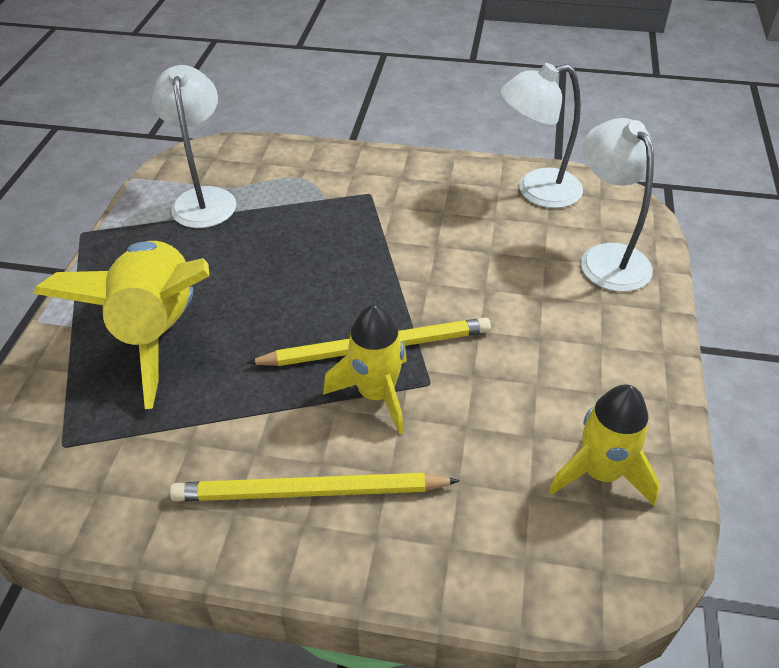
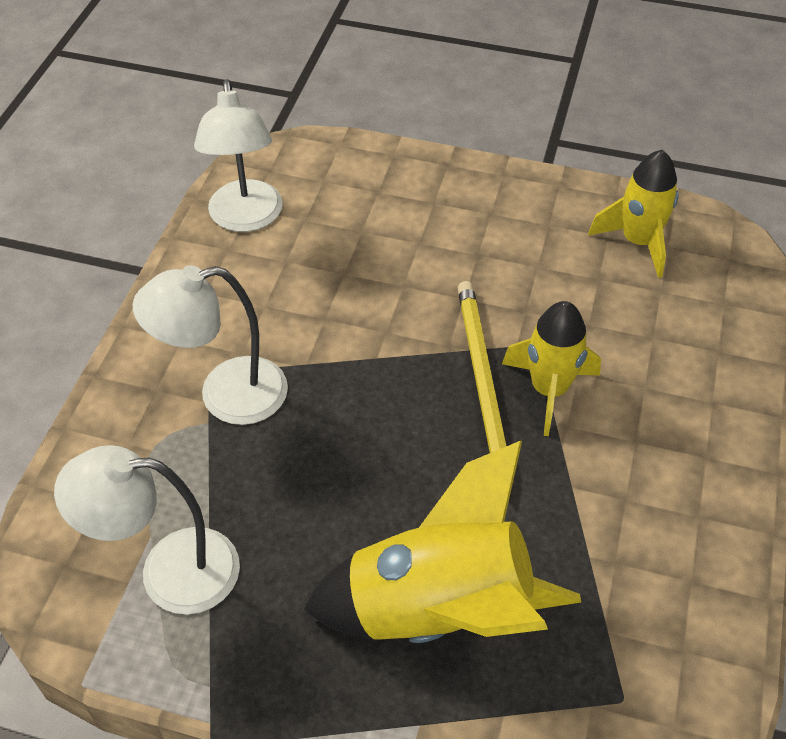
camera: 85 degrees left, 5 degrees up
(309, 492) = (671, 451): yellow pencil -> none
(607, 258) = (370, 185): white lamp -> white lamp (225, 395)

